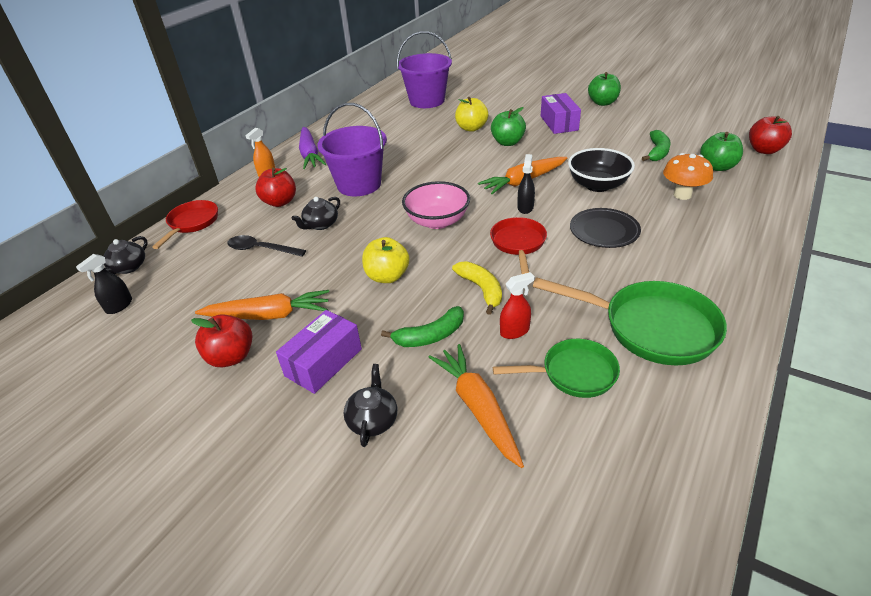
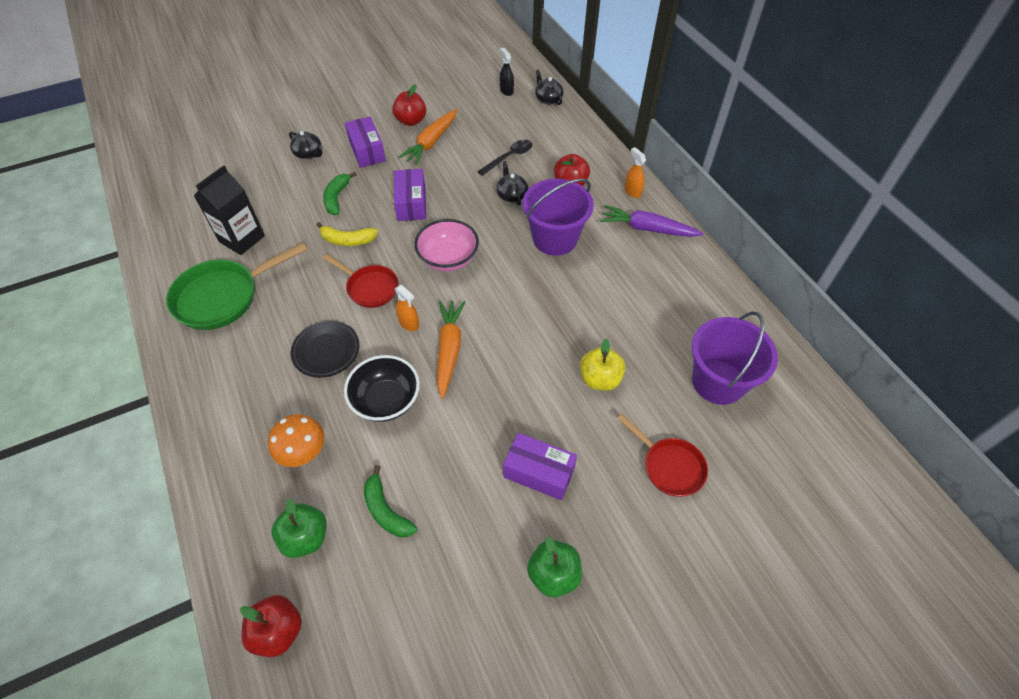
camera: 120 degrees right, 15 degrees up
(192, 223) = (581, 134): red pan -> red pan (669, 466)
(387, 276) = (411, 203): yellow apple -> purple box
(477, 408) = (270, 191): orange carrot -> none
(507, 142) = (536, 389): green apple -> none
(515, 331) = (297, 234): red spray bottle -> none
(525, 207) = (409, 323): black spray bottle -> orange spray bottle
(573, 373) = (242, 239): green pan -> black carton

